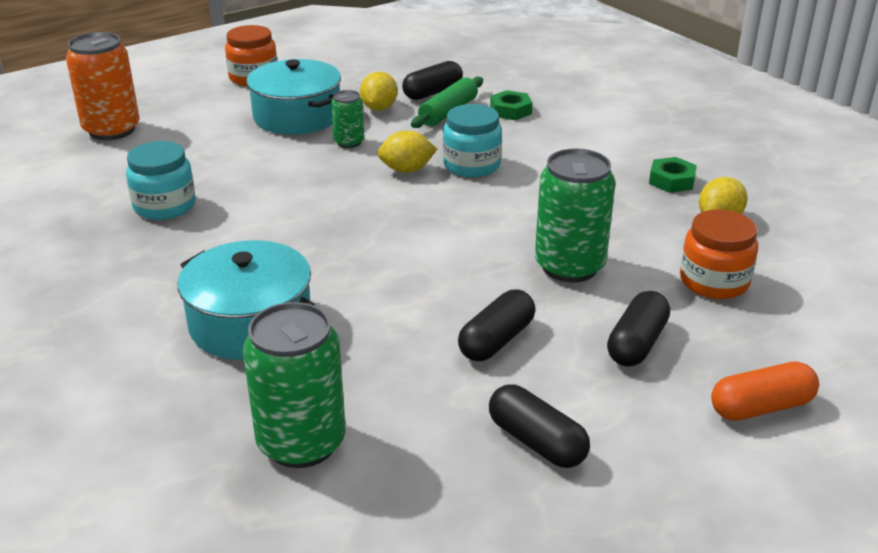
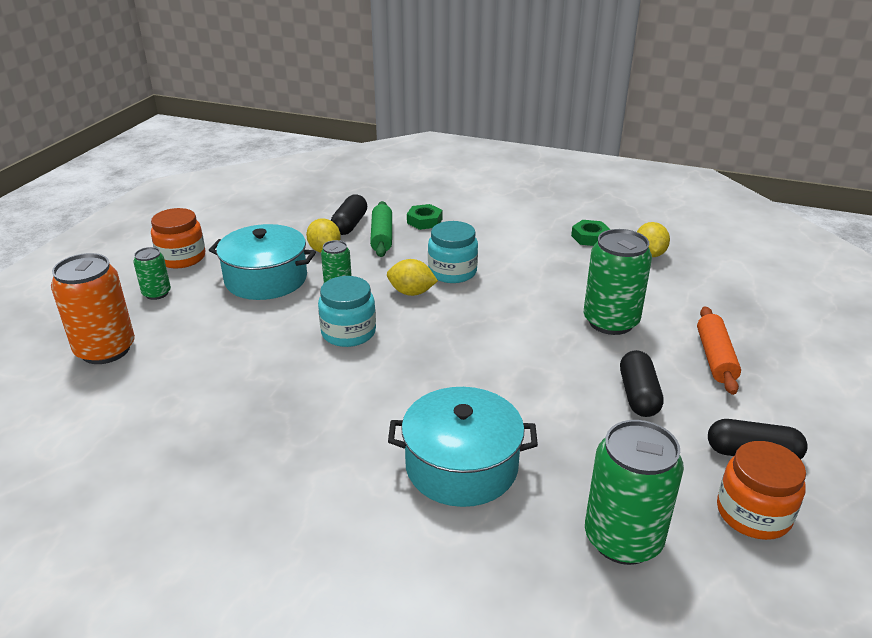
camera: 35 degrees left, 0 degrees up
(165, 206) = (254, 399): turquoise jar -> turquoise jar (348, 332)
(199, 100) = (156, 293): none -> green can
(407, 170) = (411, 292): yellow lemon -> yellow lemon turned 60 degrees clockwise
(637, 343) = (715, 358): black capsule -> orange rolling pin
(714, 281) = (700, 297): orange jar -> orange jar (753, 513)
(761, 407) = (824, 367): orange capsule -> none

